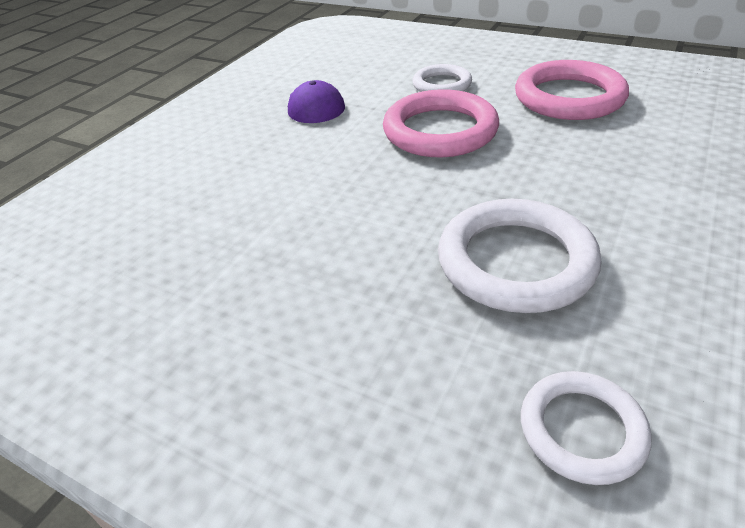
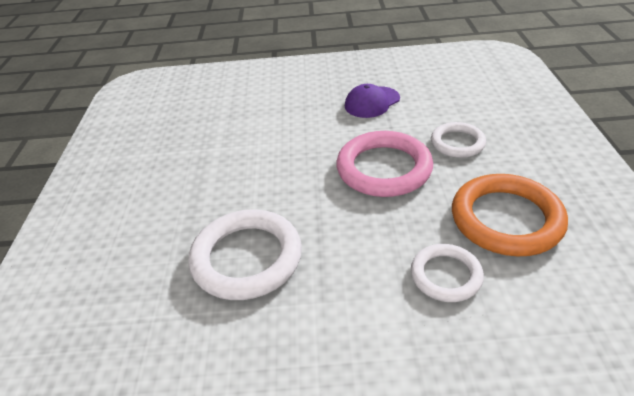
camera: 60 degrees right, 0 degrees up
(569, 97) = (506, 219): pink ring -> orange ring
(582, 430) = (113, 329): white ring -> white ring (446, 275)

